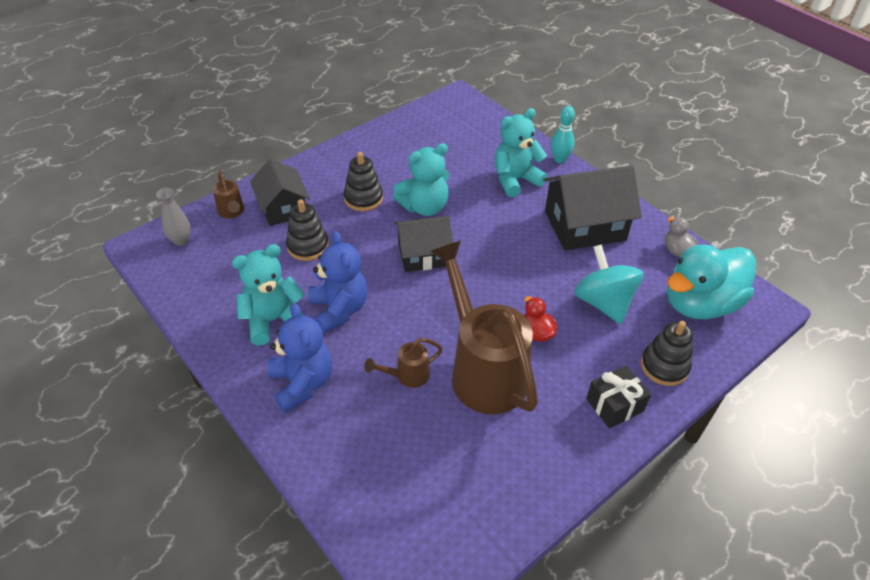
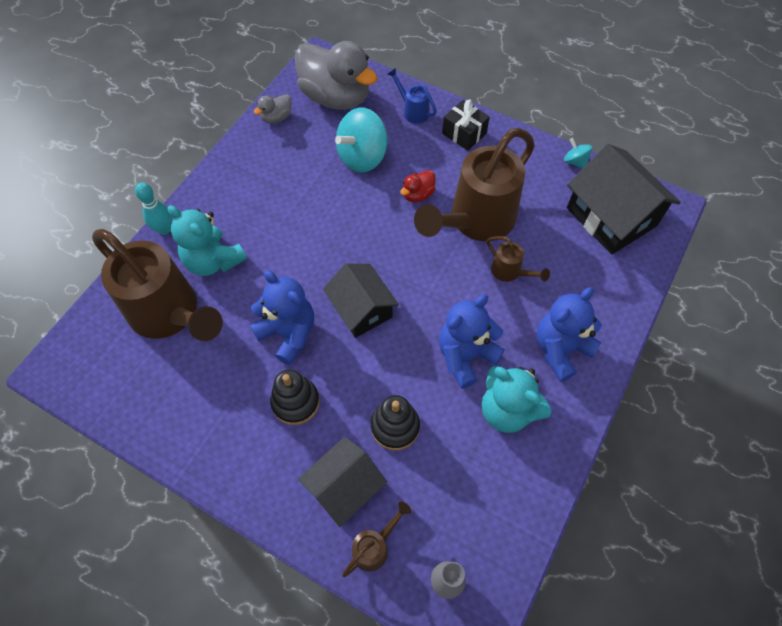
camera: 110 degrees left, 15 degrees up
(424, 207) = (288, 333): turquoise teddy bear -> blue teddy bear
(474, 151) = (171, 315): none -> brown watering can
(533, 511) = (575, 161): none -> turquoise spinning top
(584, 225) = (267, 188): black house -> black house (611, 217)
(664, 366) = (412, 110): black stacking toy -> blue watering can
(700, 304) = (336, 97): turquoise duck -> grey duck

